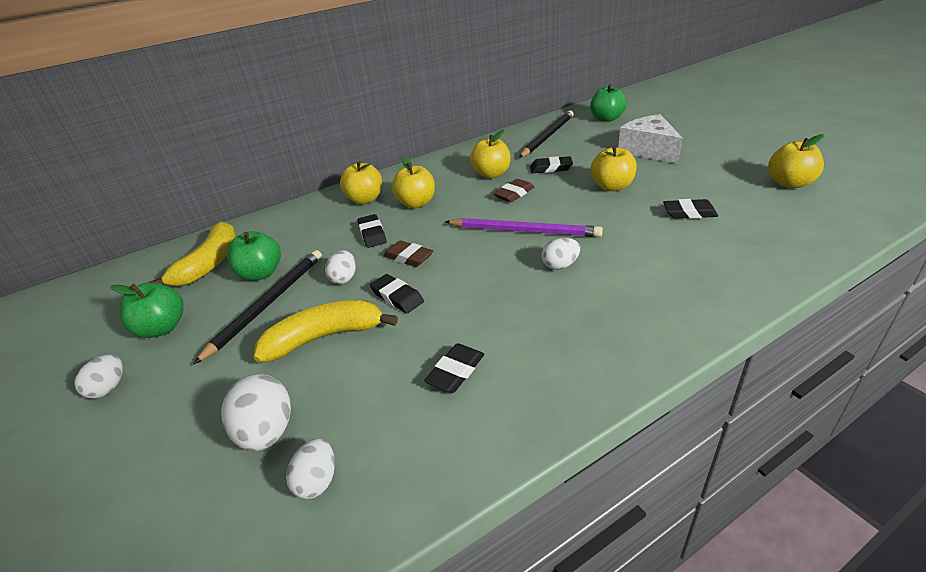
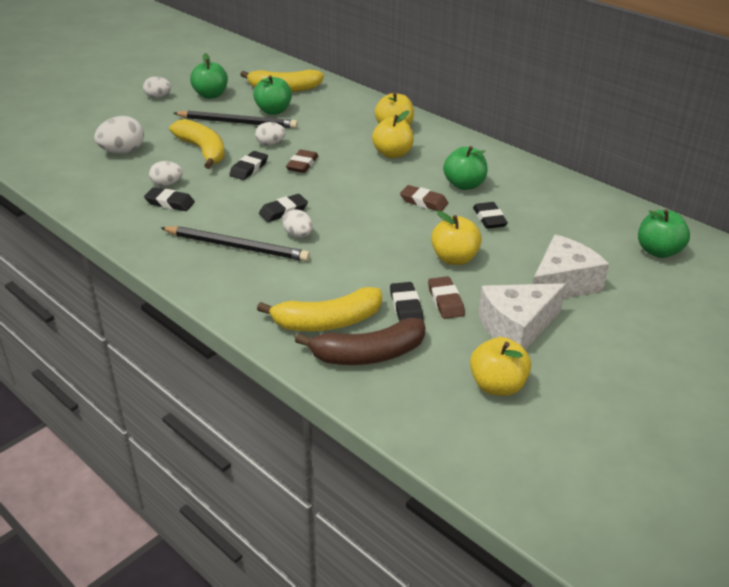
camera: 70 degrees right, 0 degrees up
(317, 481) = (88, 174): white egg -> white egg (167, 184)
(372, 234) = (335, 143): black eraser -> black eraser (283, 211)
(491, 174) = (464, 185): yellow apple -> green apple
(523, 231) = (352, 213): purple pencil -> none
(547, 136) = (578, 211): black pencil -> black pencil (236, 246)
(677, 195) = (445, 301): none -> brown eraser
(710, 170) = (517, 327): none -> white cheese
(722, 254) = (328, 322): none -> yellow banana
(769, 235) = (368, 354): none -> brown banana

